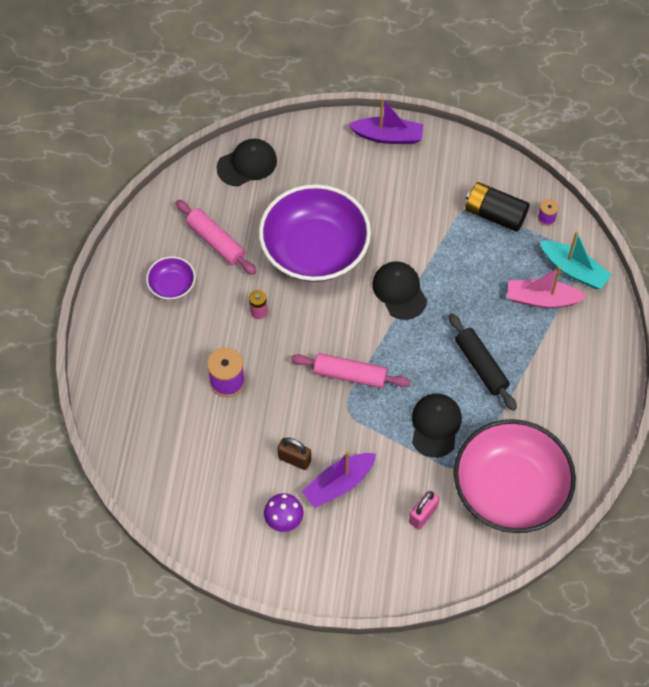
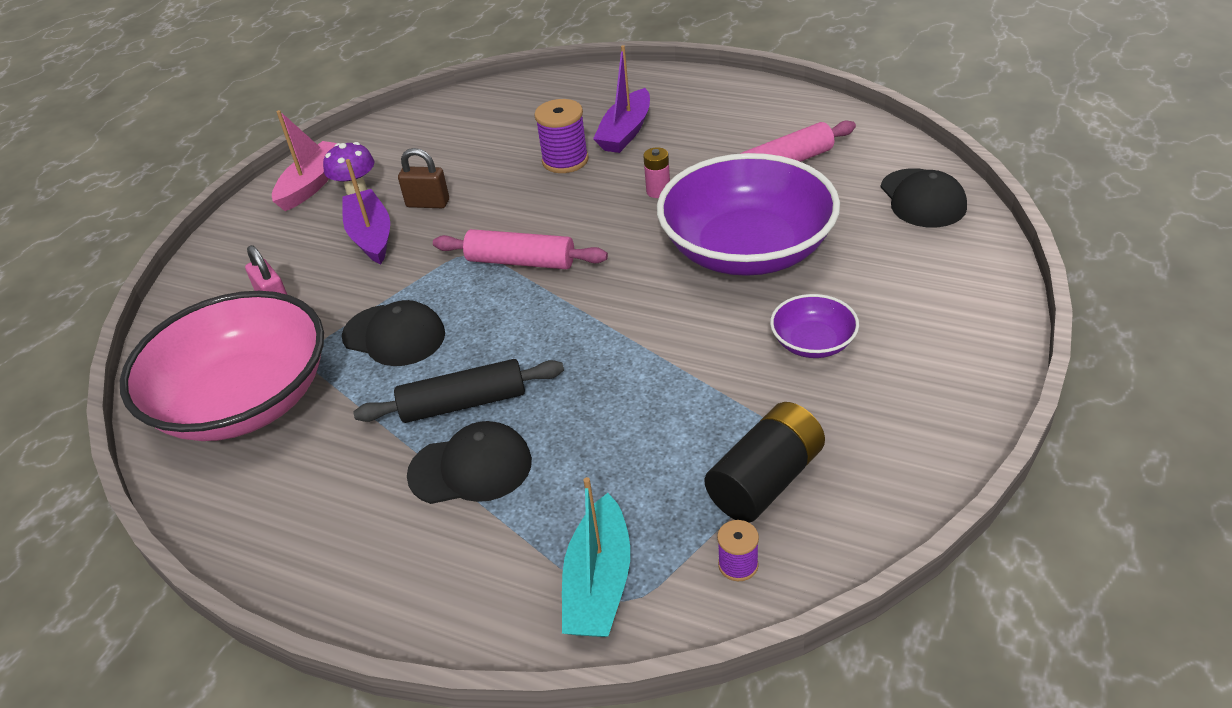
camera: 110 degrees right, 20 degrees down
(172, 285) = (725, 128): purple bowl -> purple bowl (813, 342)
(294, 459) = (428, 203): brown padlock -> brown padlock turned 60 degrees clockwise
(350, 375) = (521, 262): pink rolling pin -> pink rolling pin turned 75 degrees clockwise
(388, 136) = (974, 357): purple boat -> purple boat (625, 132)
(399, 291) = (641, 329): black cap -> black cap (471, 468)
(542, 299) = (553, 514): pink boat -> pink boat (312, 184)
(573, 270) = (599, 583): turquoise boat -> turquoise boat turned 45 degrees counterclockwise

